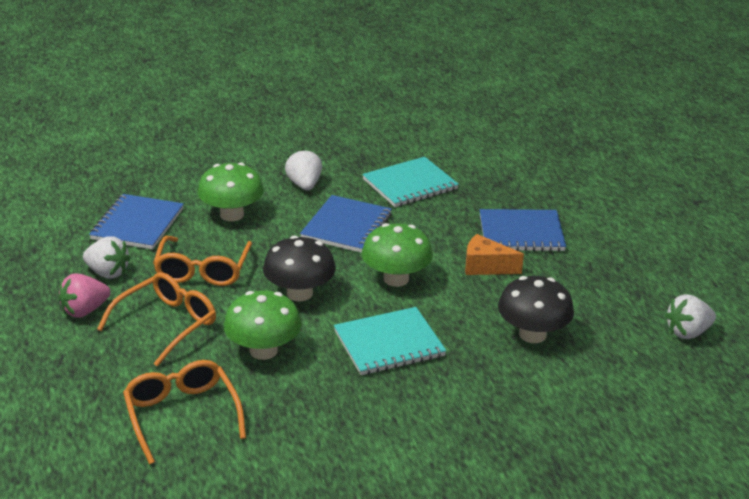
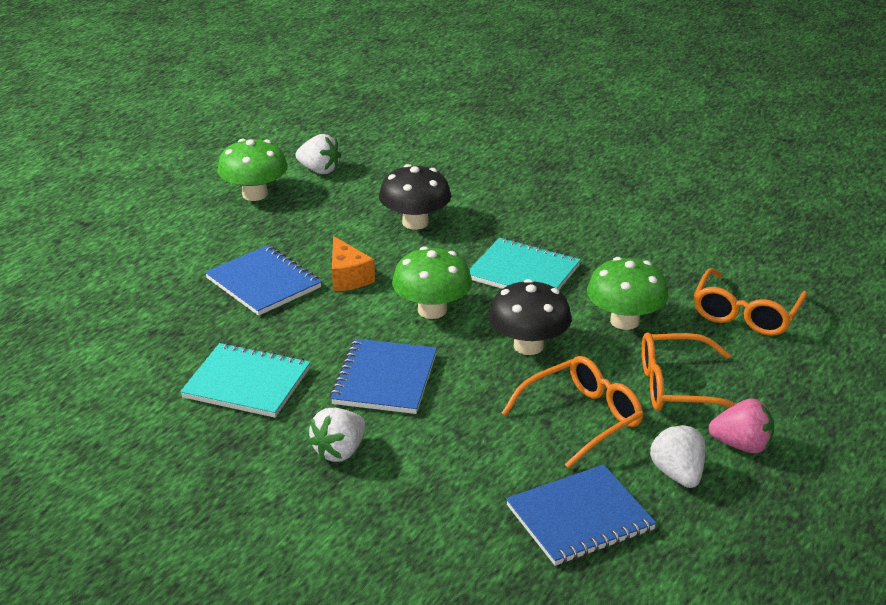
camera: 130 degrees left, 0 degrees up
(232, 215) = (467, 464): green mushroom -> green mushroom (255, 194)
(346, 226) = (385, 379): blue notebook -> blue notebook turned 60 degrees counterclockwise

